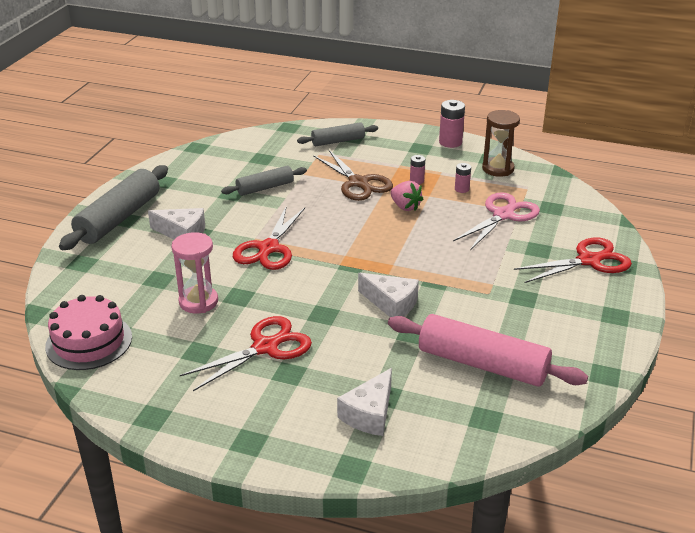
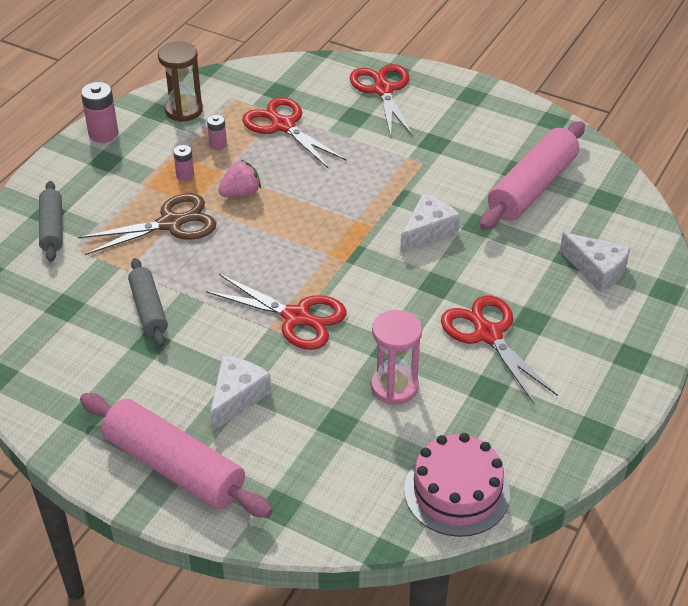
camera: 80 degrees left, 10 degrees up
(119, 218) = (174, 467): grey rolling pin -> pink rolling pin
(503, 215) = (283, 126): pink scissors -> red scissors

